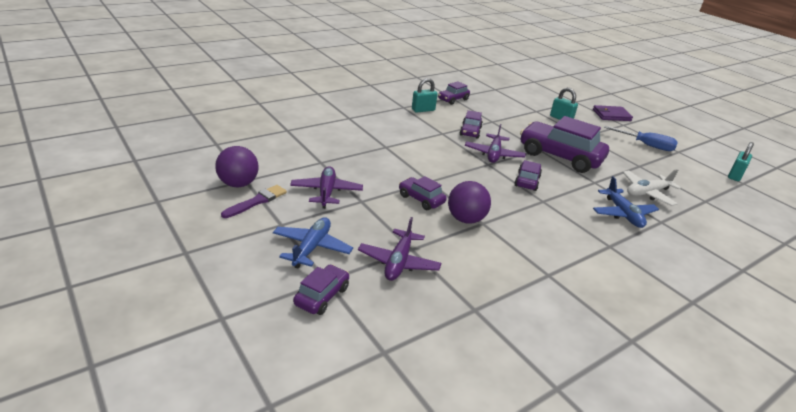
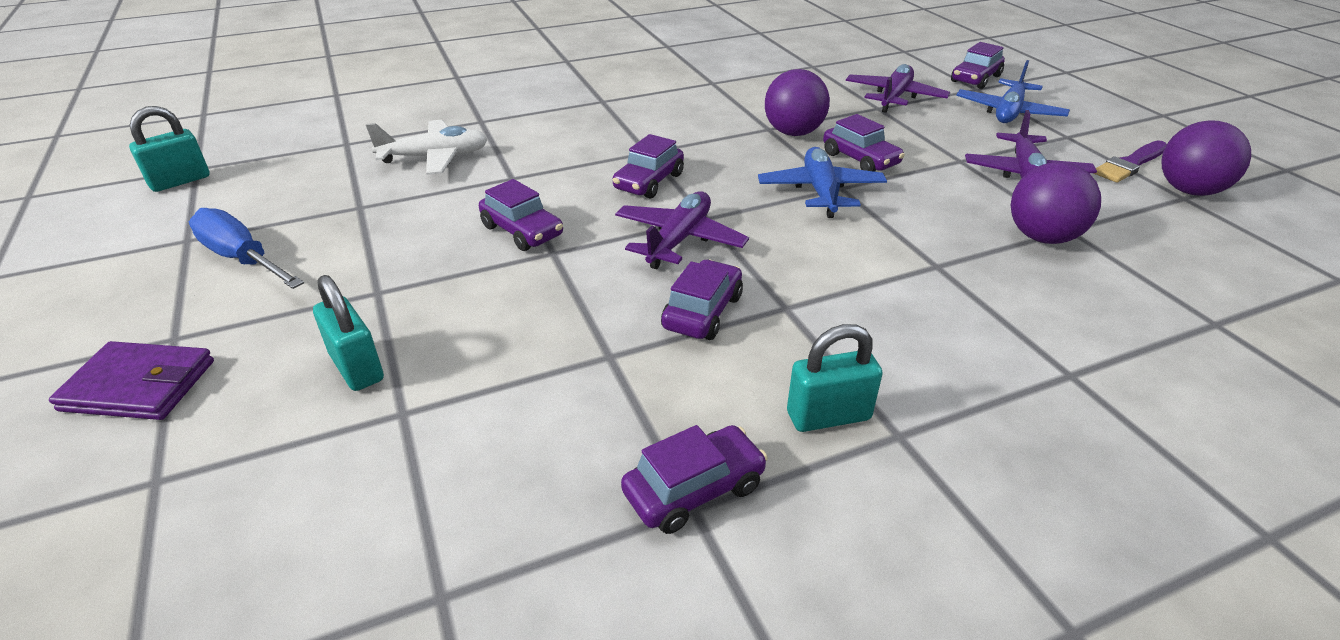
camera: 165 degrees left, 5 degrees up
(335, 158) = (1042, 237): none -> purple ball
(560, 156) = (522, 231): purple car -> purple car, size x0.49
(623, 214) = (530, 131): blue plane -> blue plane (820, 191)

